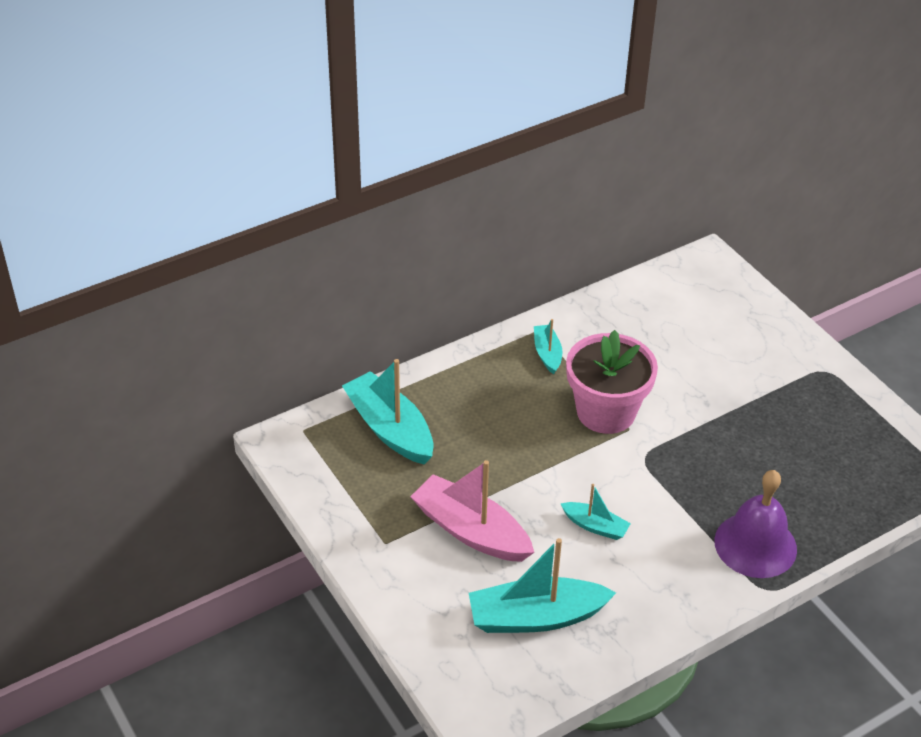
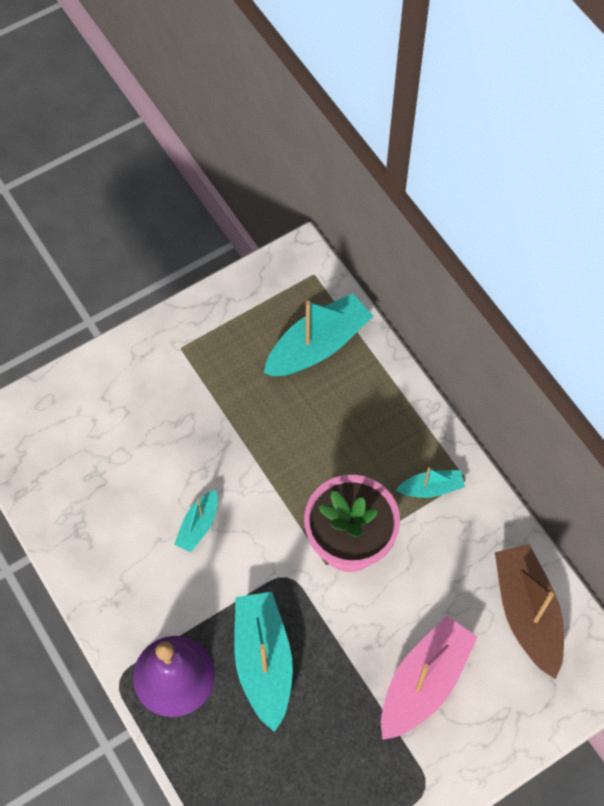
camera: 90 degrees right, 20 degrees up
(471, 531) = (193, 417): pink boat -> pink boat (424, 682)
(536, 617) = (95, 470): turquoise boat -> turquoise boat (263, 661)
(662, 300) = (527, 613): none -> brown boat

